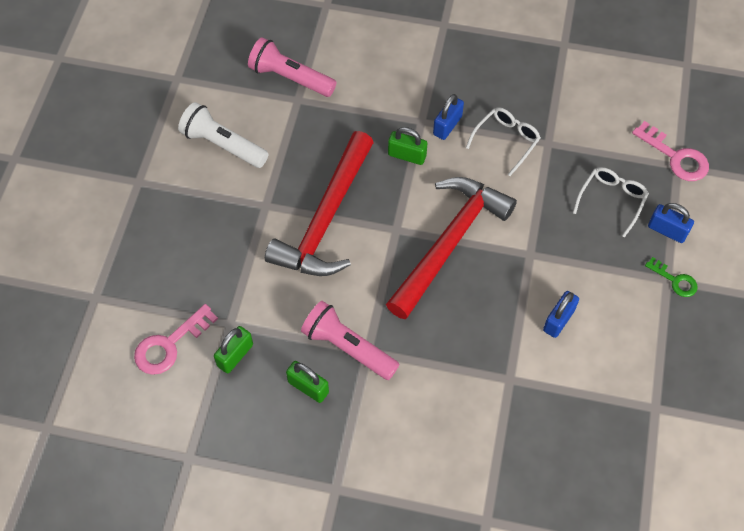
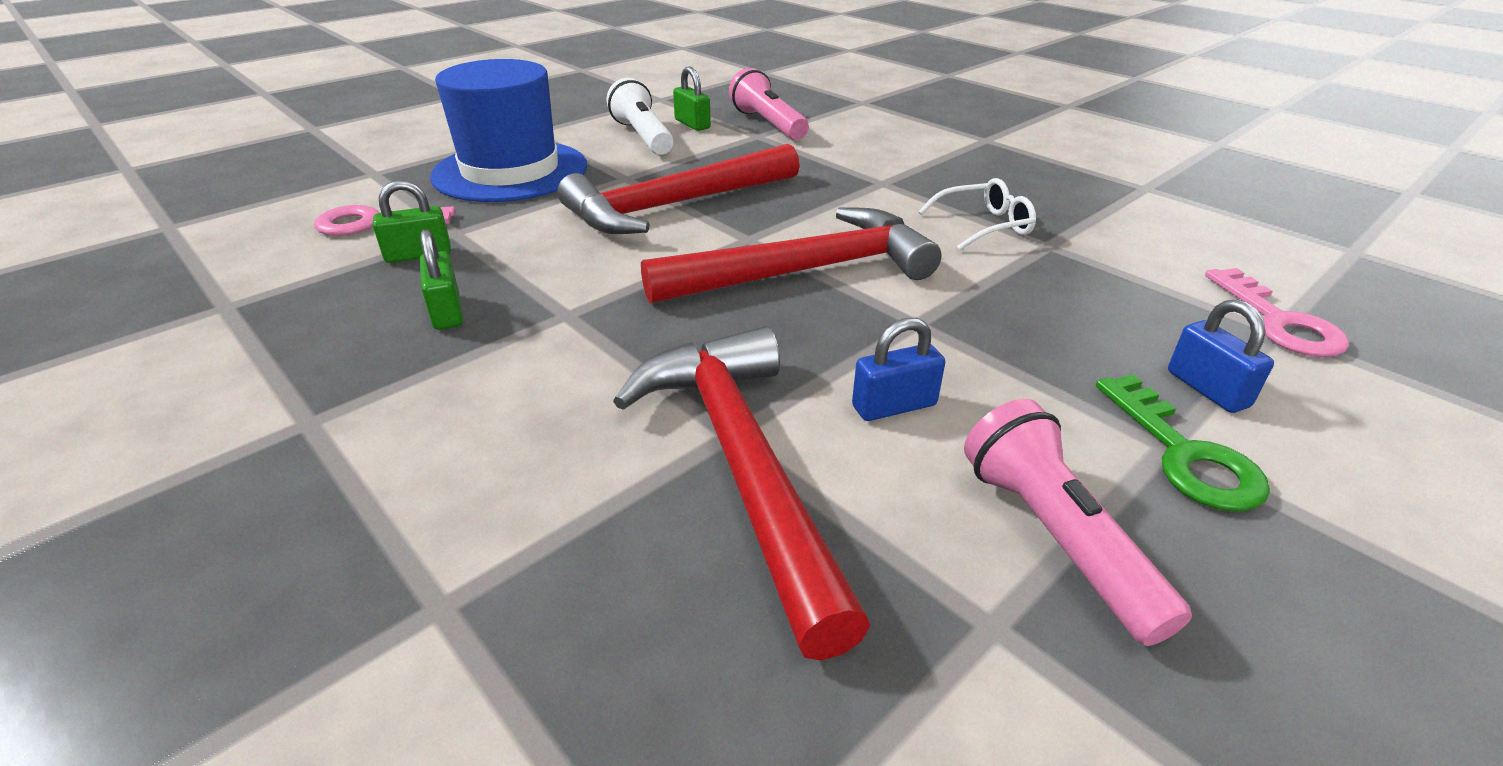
camera: 35 degrees right, 25 degrees down
(184, 241) = (510, 171): none -> blue hat
(348, 347) = (548, 301): pink flashlight -> pink flashlight (1055, 537)
(407, 155) = (834, 197): green padlock -> green padlock (692, 124)
(447, 125) = (913, 194): blue padlock -> none
(527, 391) = (742, 464): none -> red hammer
(611, 200) = (1114, 323): white glasses -> none
(675, 280) = (1184, 454): green key -> green key, size x1.61

